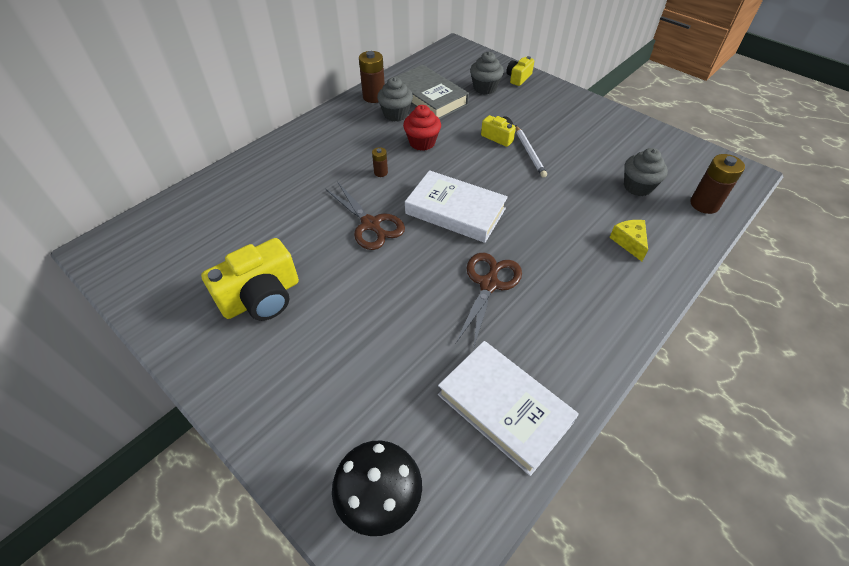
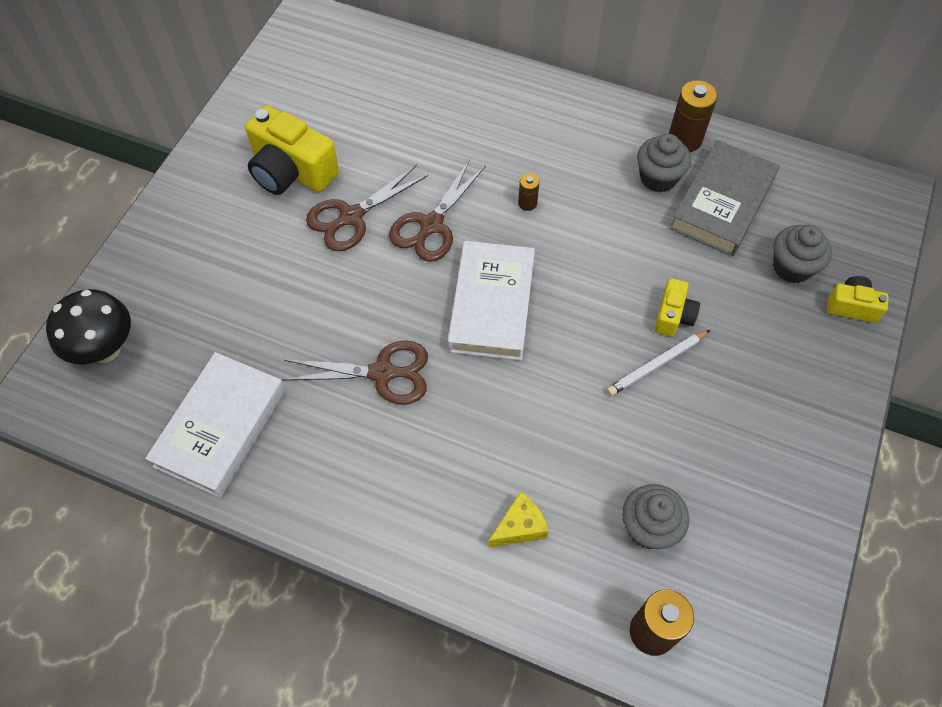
camera: 70 degrees right, 10 degrees up
(335, 269) = (351, 217): none -> brown scissors
(422, 142) = (611, 228): red cupcake -> none

